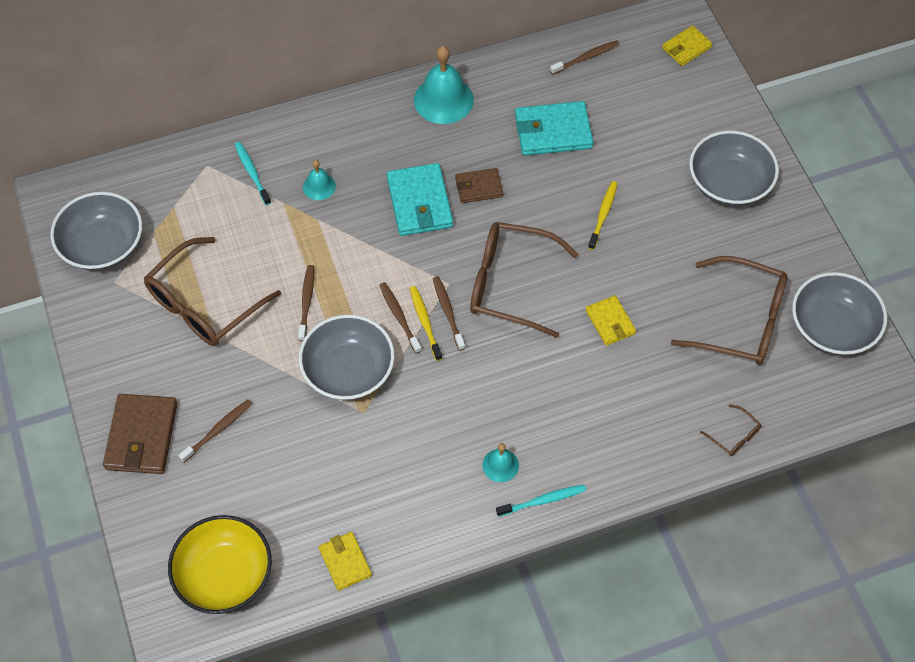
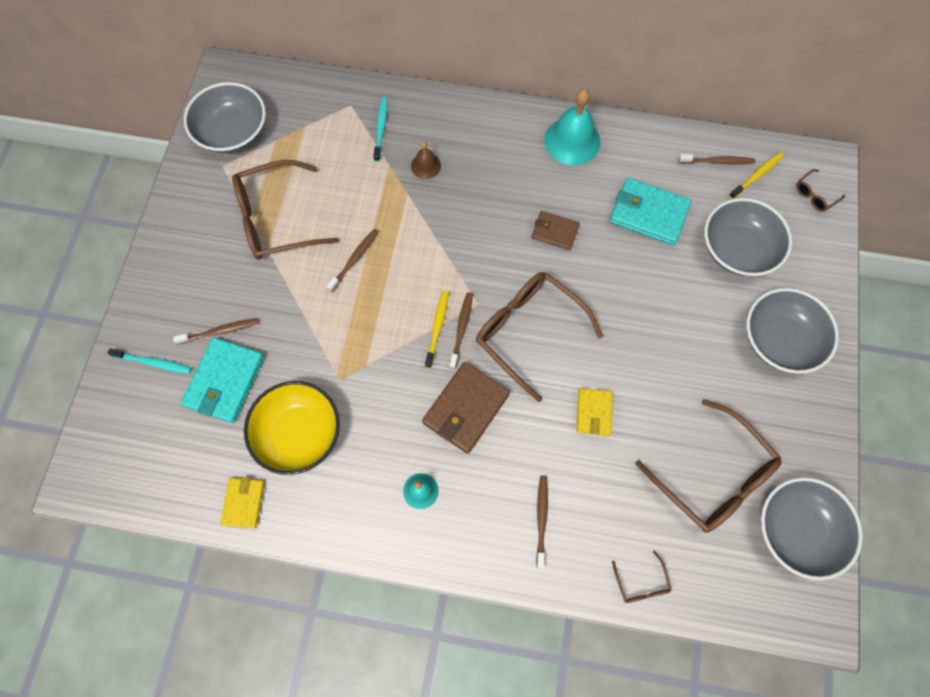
camera: 30 degrees right, 10 degrees up
(141, 436) = (161, 304): brown wallet -> brown wallet (466, 408)
(224, 575) = (147, 458): yellow bowl -> yellow bowl (298, 433)
(319, 186) = (425, 166): turquoise bell -> brown bell
(348, 371) = (350, 336): grey bowl -> grey bowl (737, 249)
(399, 316) = (419, 311): brown toothbrush -> brown toothbrush (541, 518)
(419, 203) = (497, 220): turquoise wallet -> turquoise wallet (225, 381)
(543, 500) = (436, 544): turquoise toothbrush -> turquoise toothbrush (154, 363)
(603, 214) = (647, 310): yellow toothbrush -> yellow toothbrush (757, 175)
(686, 48) = (814, 195): yellow wallet -> brown glasses

